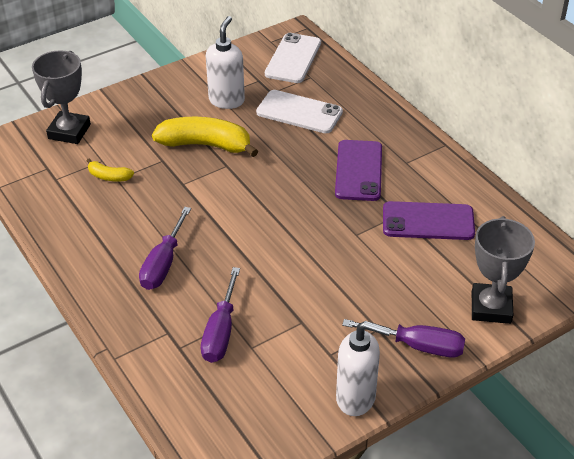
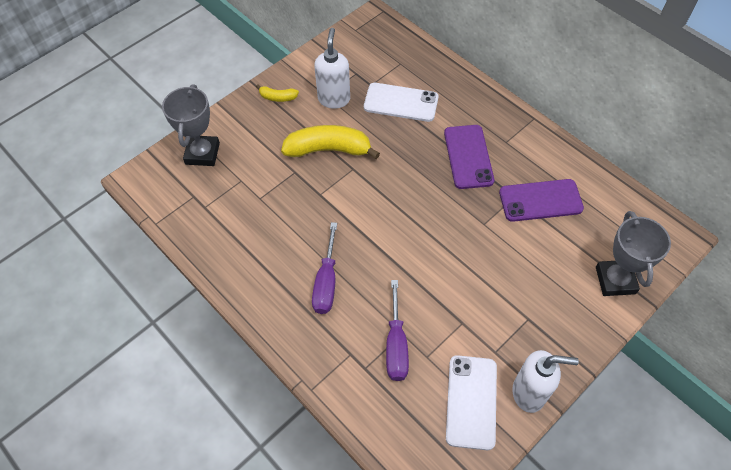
camera: 10 degrees left, 15 degrees up
(109, 177) = (252, 197): yellow banana -> yellow banana (278, 97)
(293, 58) = (380, 46): white phone -> white phone (471, 401)
(417, 346) = (565, 330): purple screwdriver -> none

